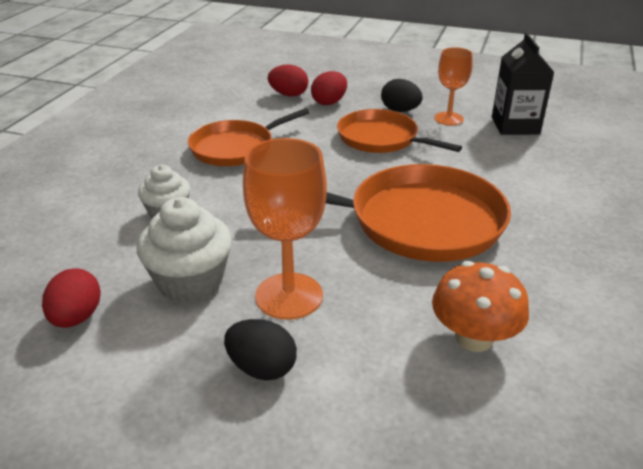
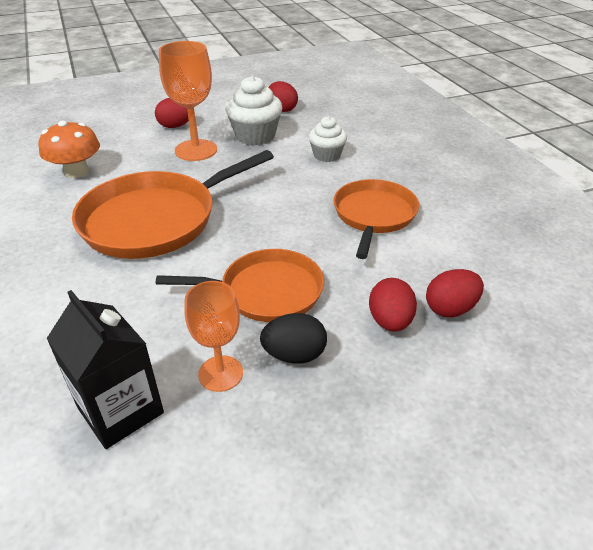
camera: 140 degrees right, 5 degrees up
(262, 368) = (176, 126): black egg -> red egg

